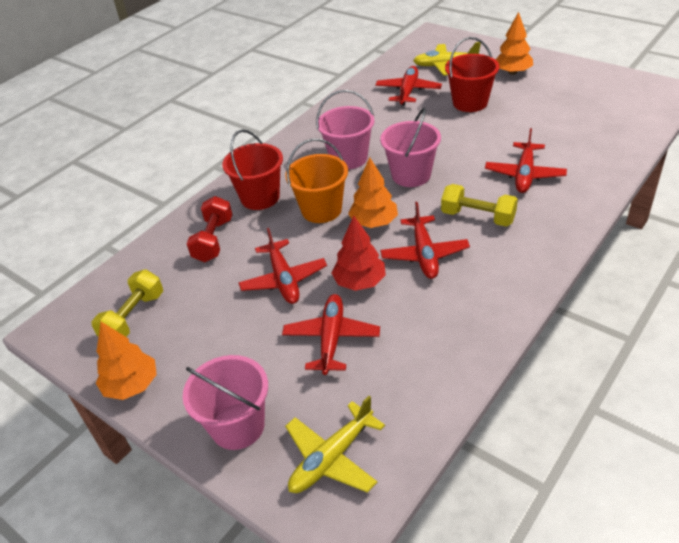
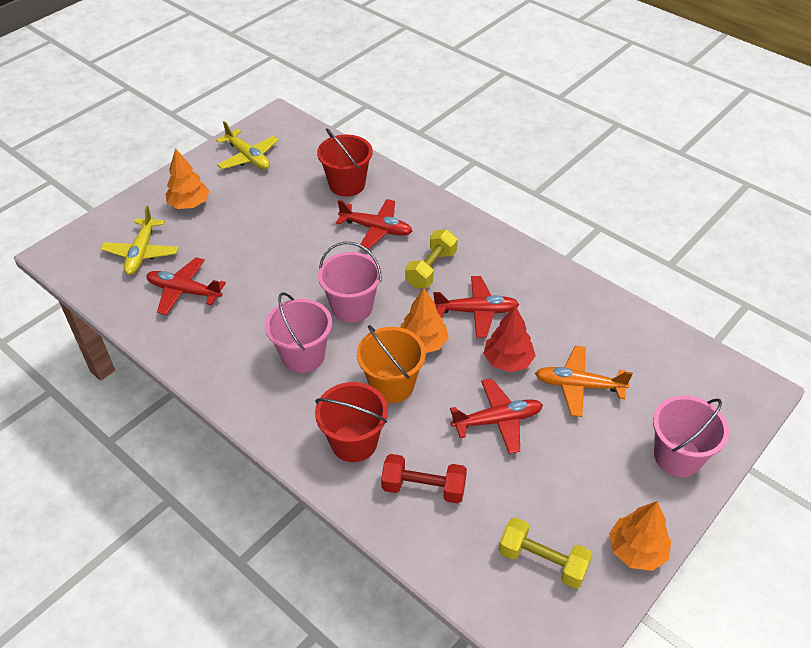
camera: 90 degrees left, 5 degrees up
(331, 339) = (578, 386): red plane -> orange plane
(332, 458) = (701, 392): yellow plane -> yellow plane (248, 157)
(470, 103) = (235, 245): red bucket -> red bucket (347, 184)

